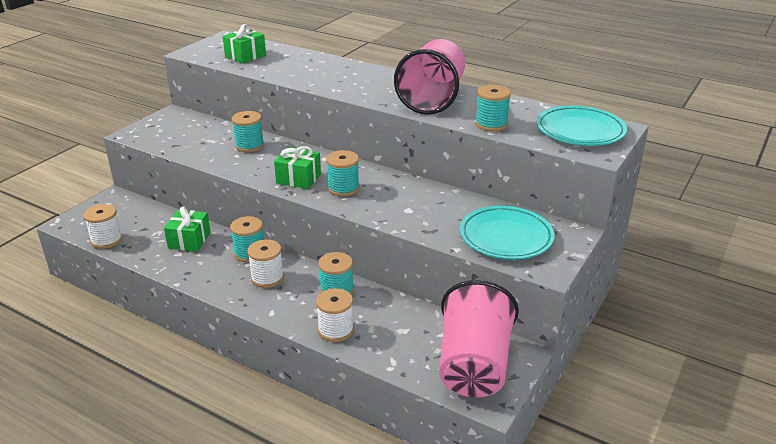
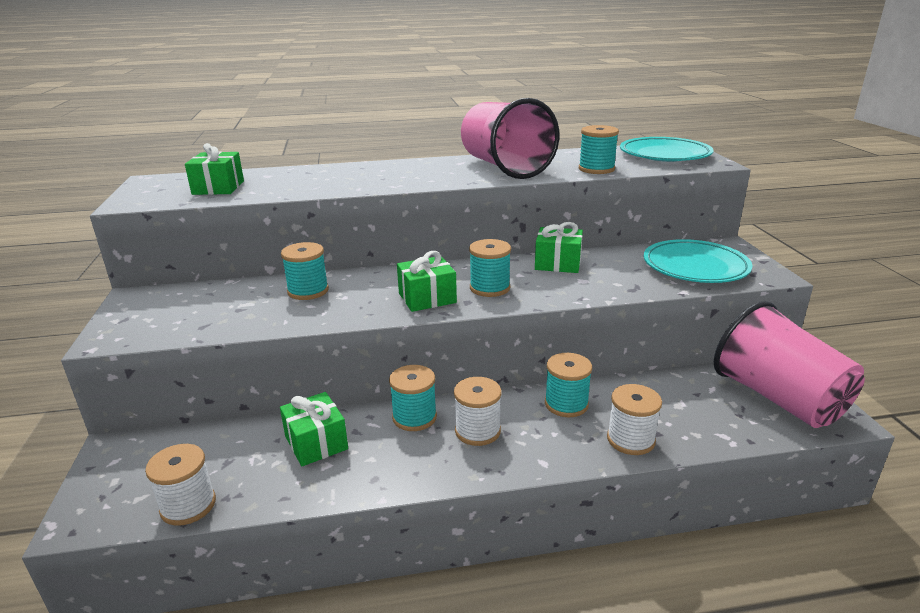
camera: 40 degrees left, 5 degrees down
(417, 191) = (558, 263): none -> green gift

